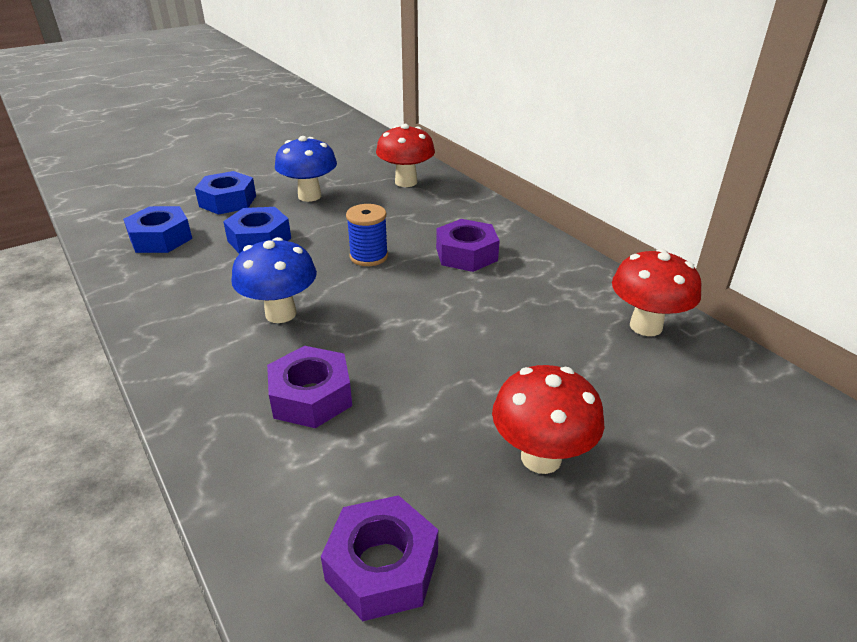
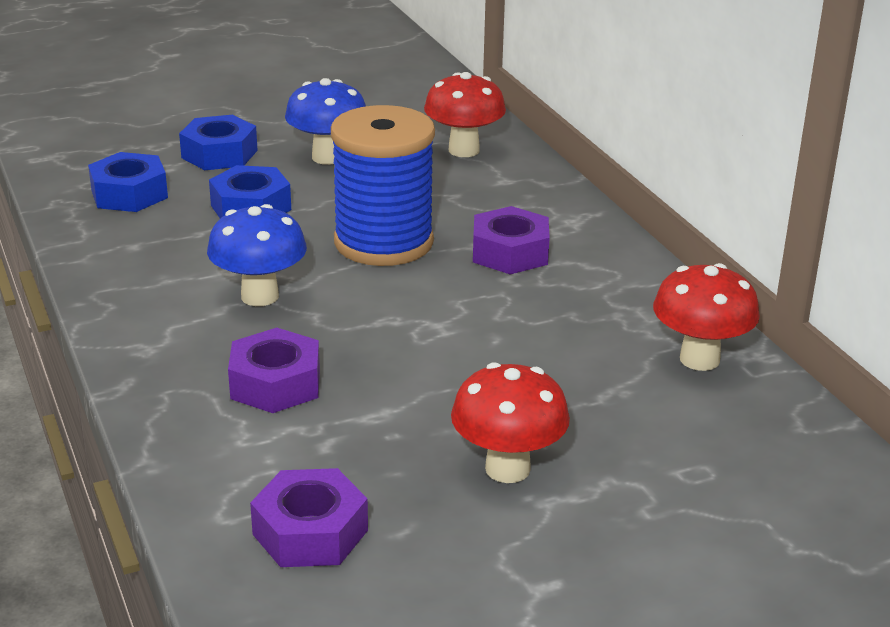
camera: 10 degrees right, 5 degrees down
(369, 256) = (383, 242): blue spool -> blue spool, size x2.00

